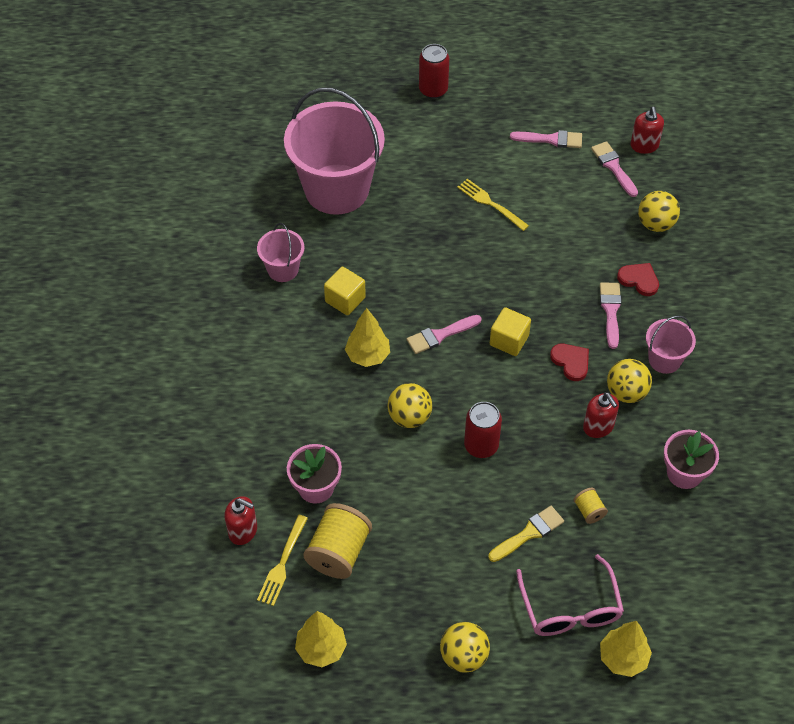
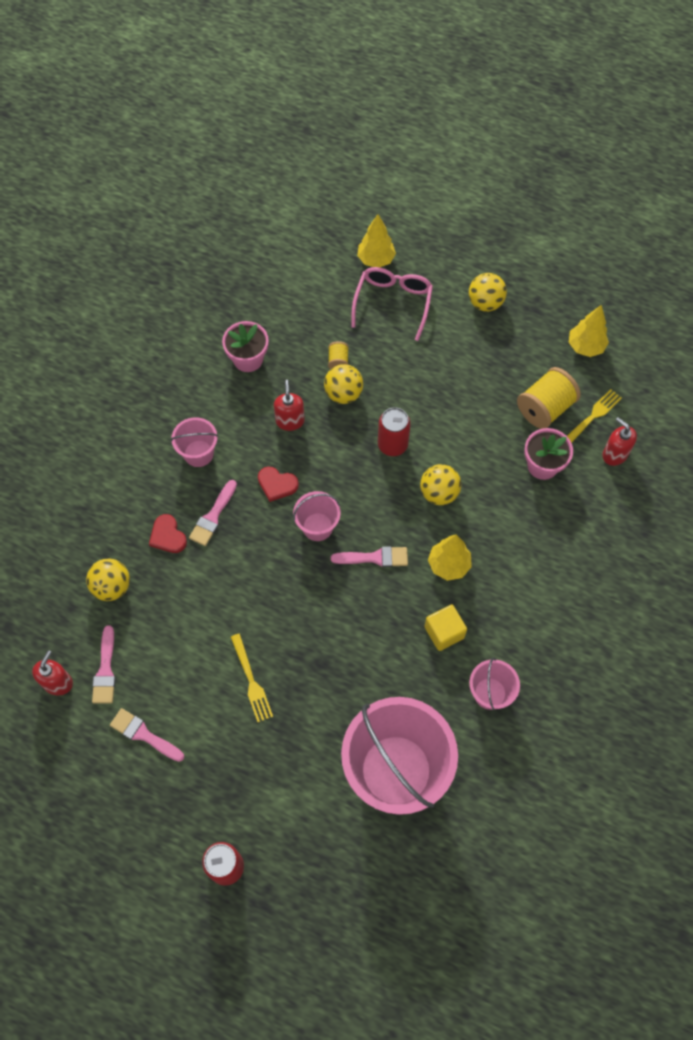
camera: 155 degrees left, 10 degrees up
(509, 340) = (317, 527): yellow cube -> pink bucket
(529, 533) = (393, 364): yellow brush -> none
(571, 362) = (277, 484): red heart -> red heart turned 60 degrees counterclockwise
(626, 392) = (249, 439): yellow ball -> yellow ball (343, 394)

